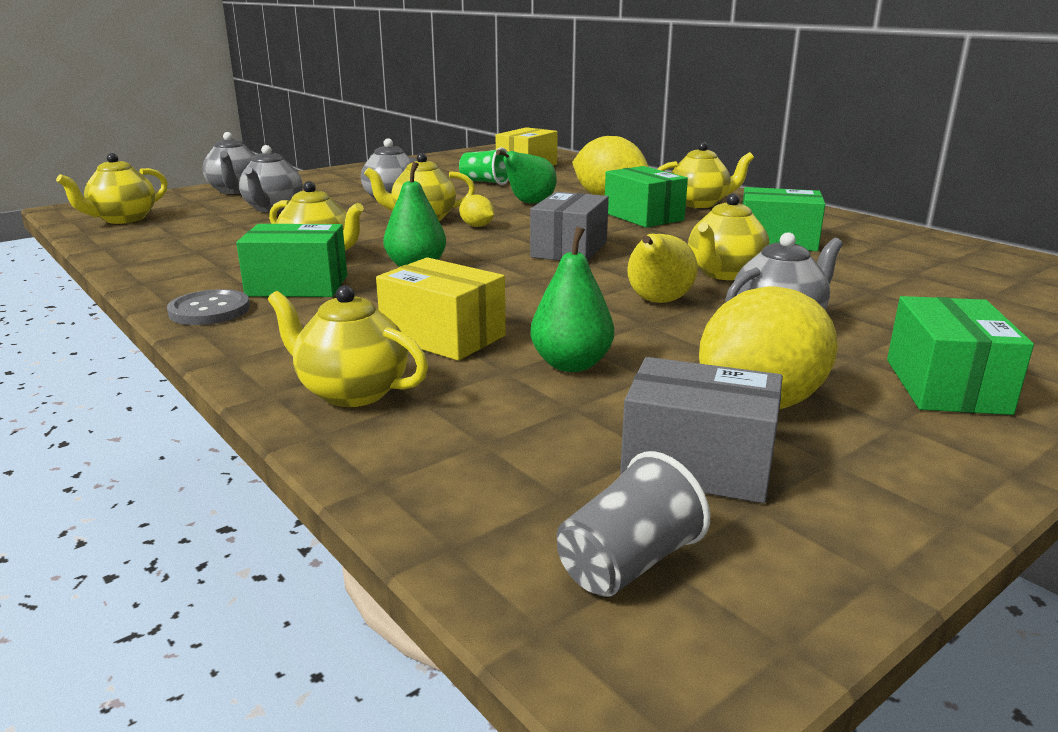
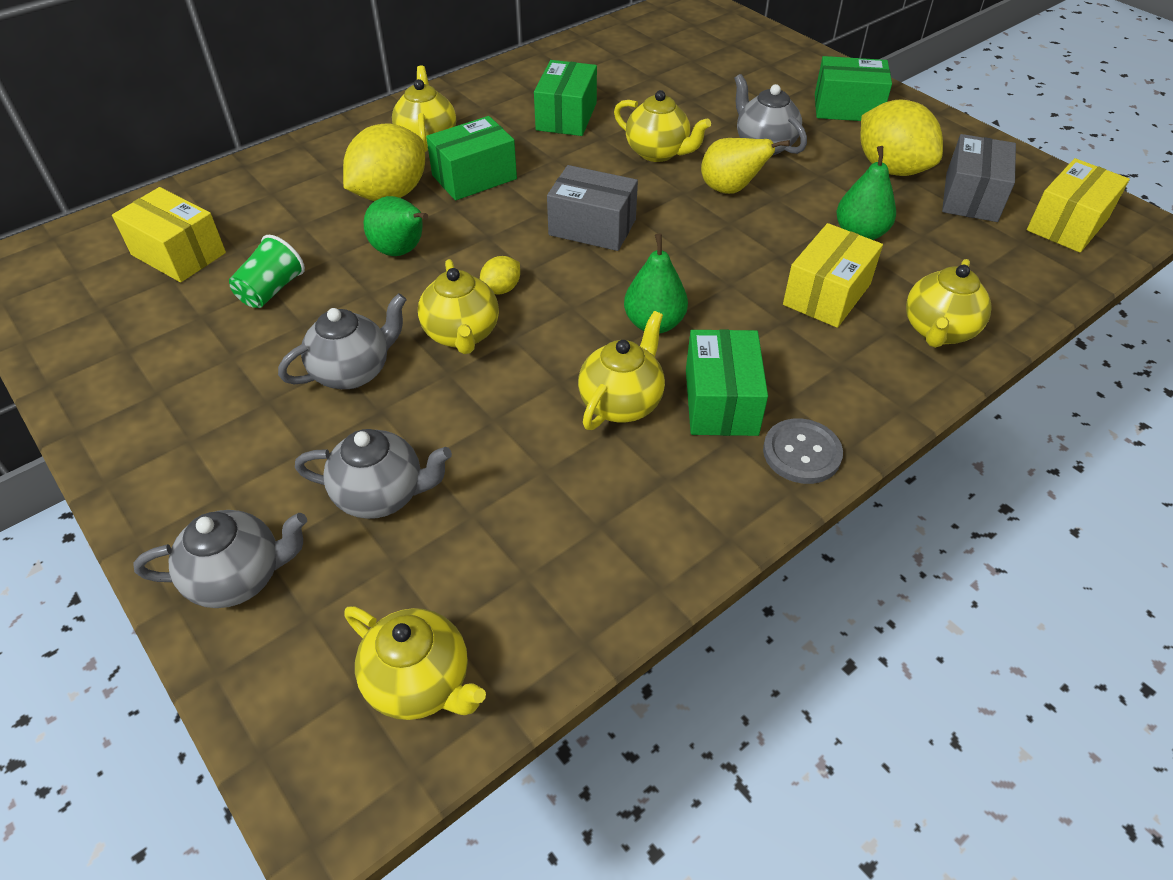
camera: 90 degrees left, 25 degrees up
(627, 564) = (1067, 224): grey cup -> yellow box

